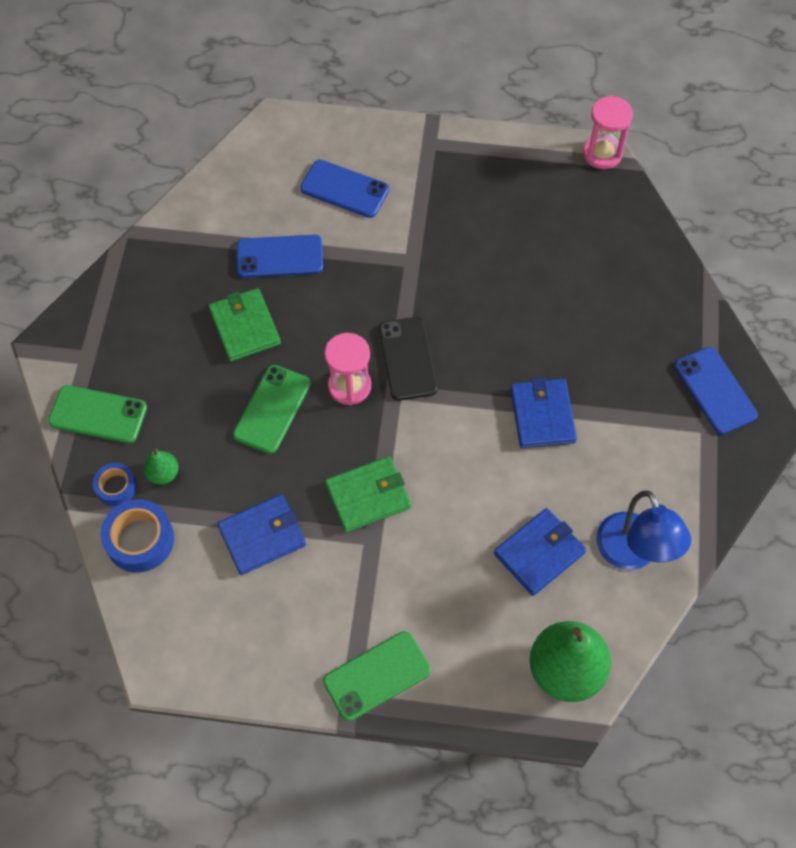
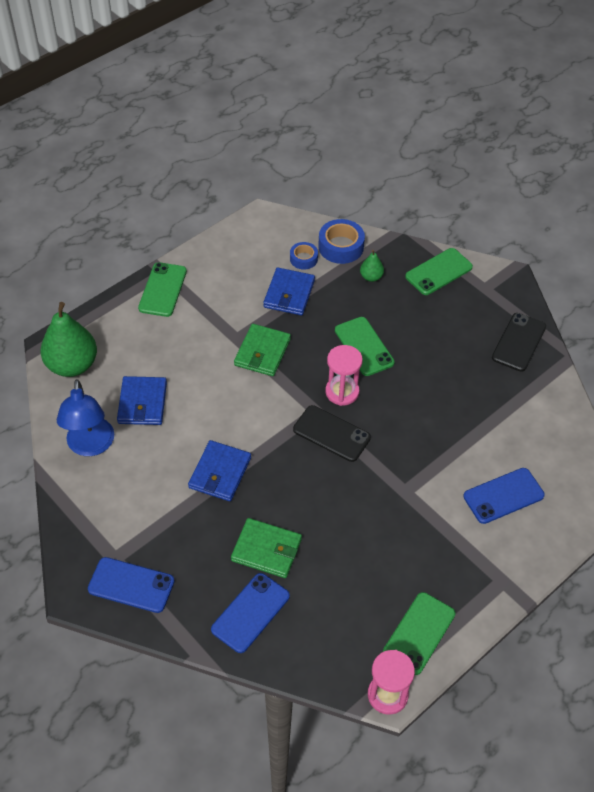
camera: 130 degrees right, 10 degrees down
(116, 487) = (383, 254): blue tape -> blue tape (303, 259)
(143, 282) = (519, 342): none -> black phone
(245, 327) = (436, 370): green wallet -> green wallet (266, 550)
(279, 256) = (476, 421): blue phone -> blue phone (250, 613)
(533, 167) = (419, 633): none -> green phone
(542, 415) = (220, 473): blue wallet -> blue wallet turned 75 degrees clockwise
(632, 554) = (90, 446): blue lamp -> blue lamp turned 120 degrees counterclockwise

